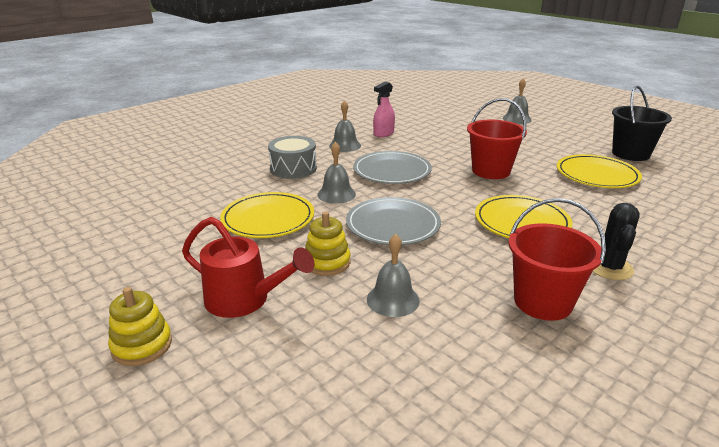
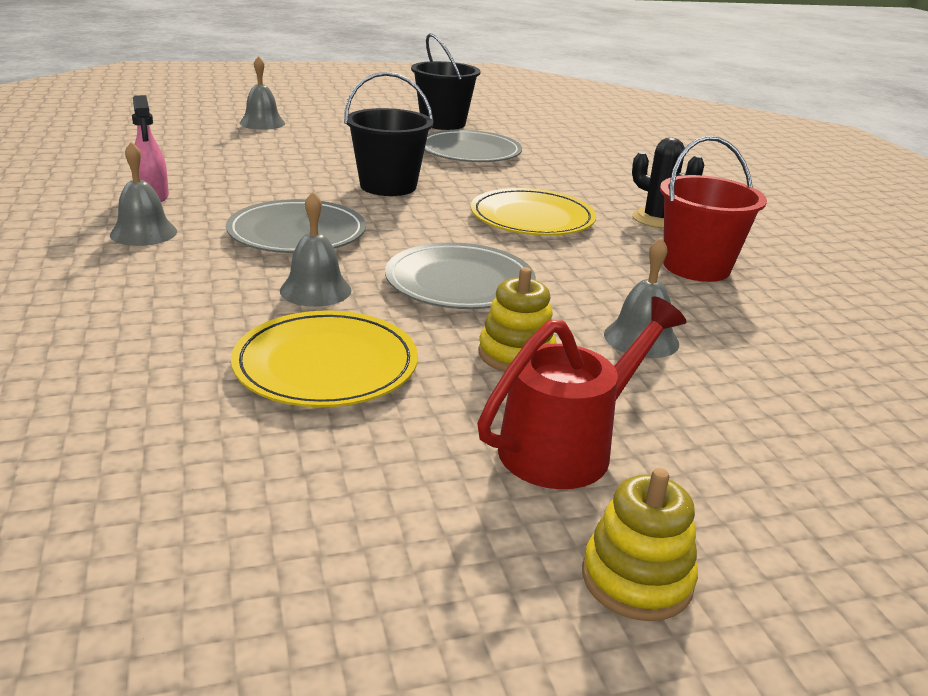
camera: 65 degrees left, 0 degrees up
(293, 168) = (161, 295): grey drum -> none
(491, 171) = (388, 186): red bucket -> black bucket
(597, 175) = (470, 152): yellow plate -> grey plate

